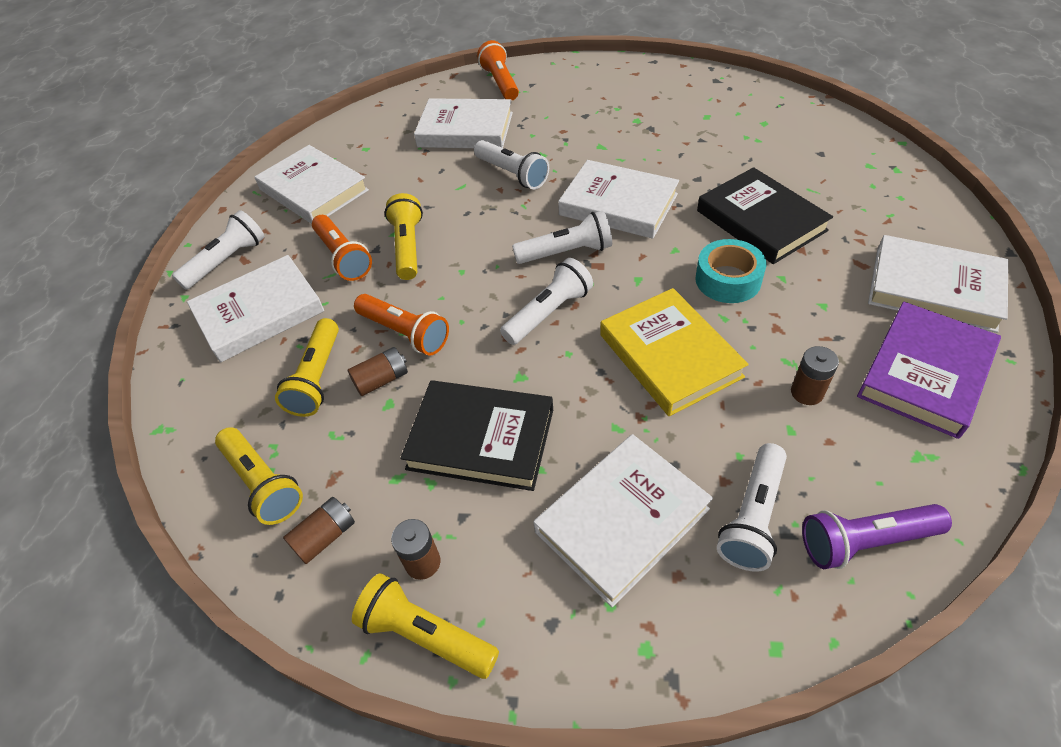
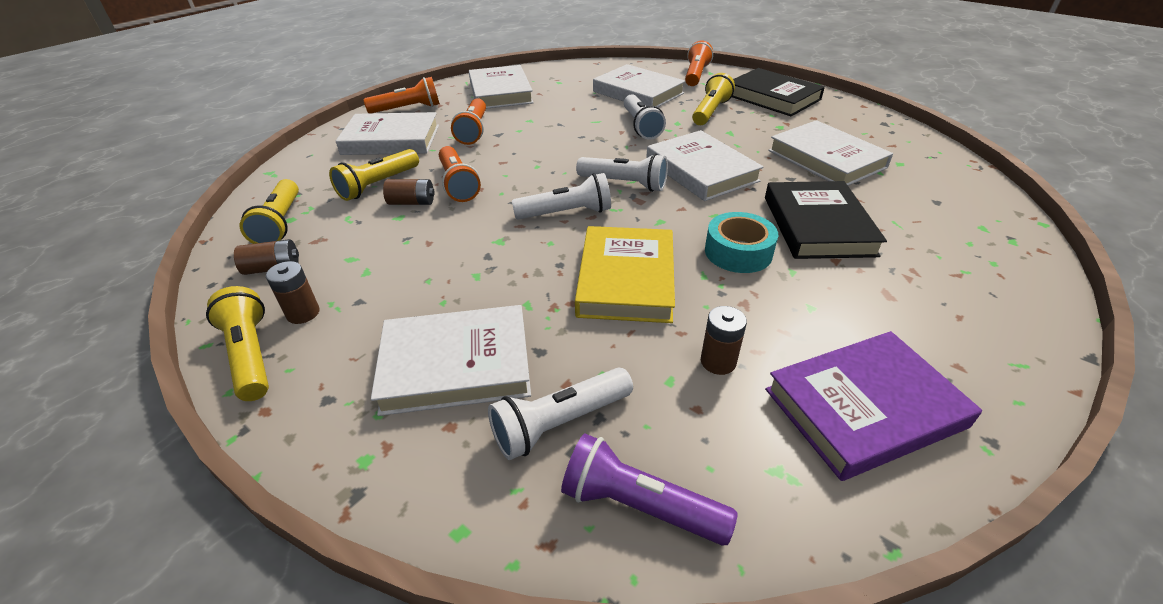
camera: 30 degrees right, 10 degrees down
(227, 261) = (408, 109): white flashlight -> orange flashlight
(408, 247) = (519, 140): yellow flashlight -> yellow flashlight (710, 112)
(481, 439) = (427, 263): black book -> black book (772, 97)
(933, 288) = (953, 346): white book -> white book (826, 159)

